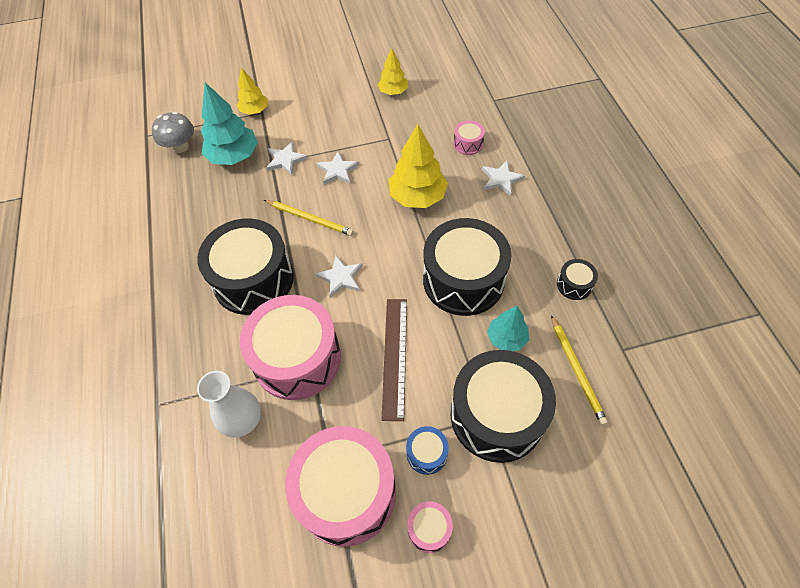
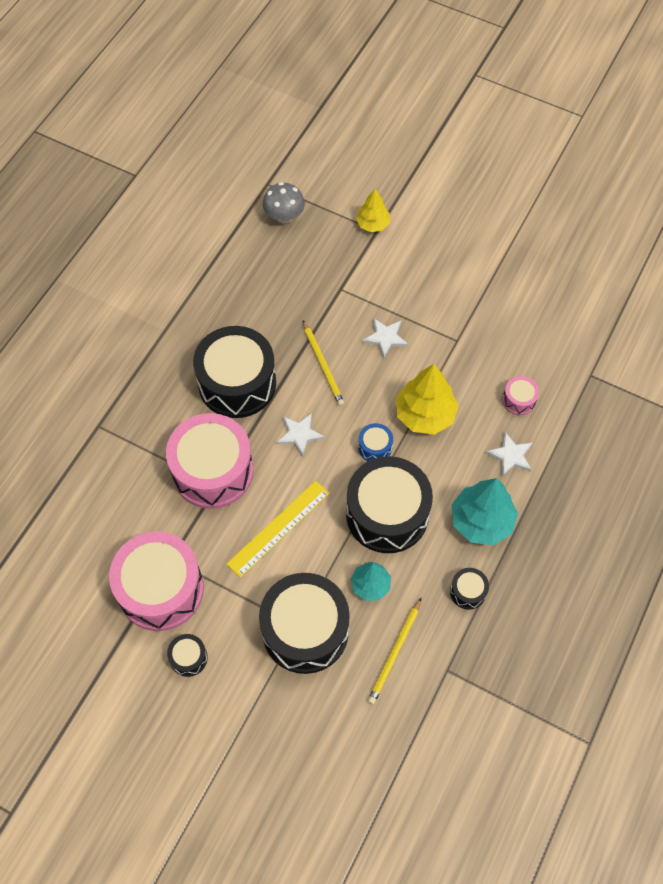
camera: 40 degrees right, 5 degrees up
(234, 156) = (316, 259): turquoise tree -> turquoise tree (481, 521)
(243, 421) = (140, 485): white vase -> none
(285, 160) = (354, 294): white star -> none
(393, 92) = (508, 295): yellow tree -> none
(394, 356) = (278, 528): brown ruler -> yellow ruler
(427, 453) = (233, 612): blue drum -> blue drum (375, 447)
(429, 529) = (188, 658): pink drum -> black drum

